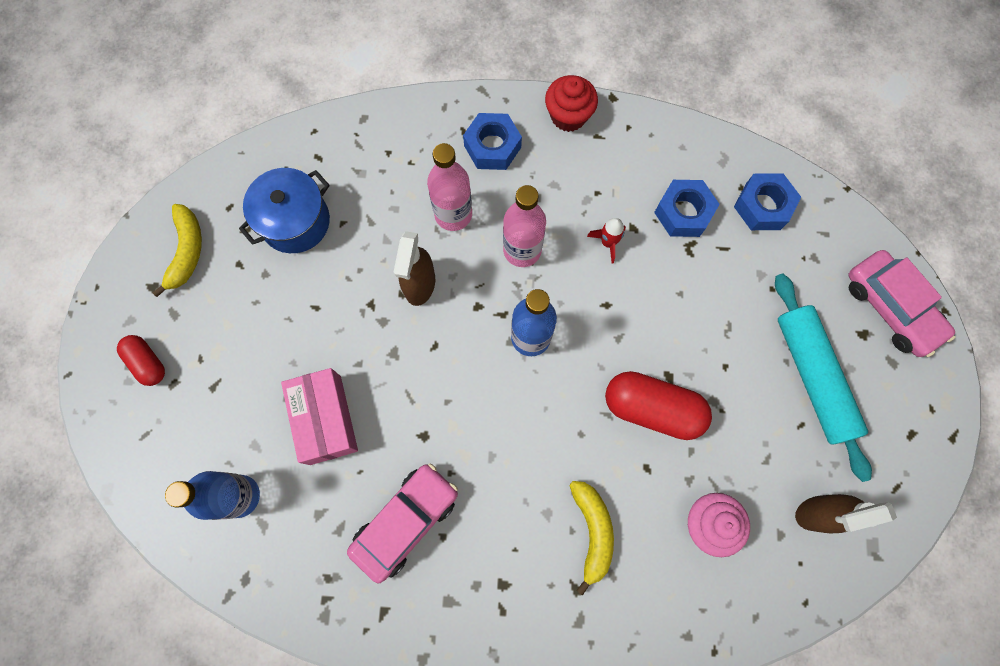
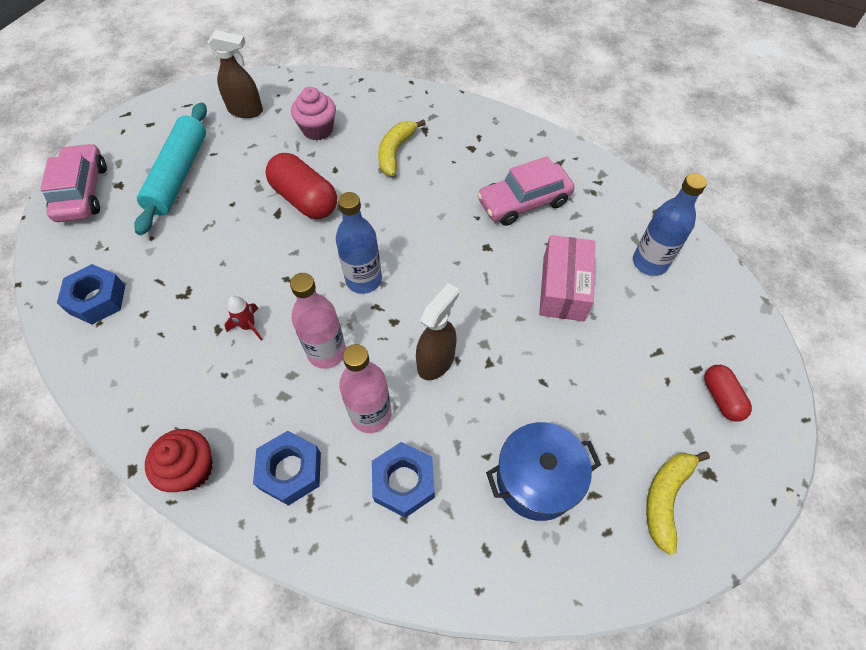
camera: 155 degrees left, 15 degrees down
(683, 212) = (165, 323): blue nut -> blue nut (404, 482)

